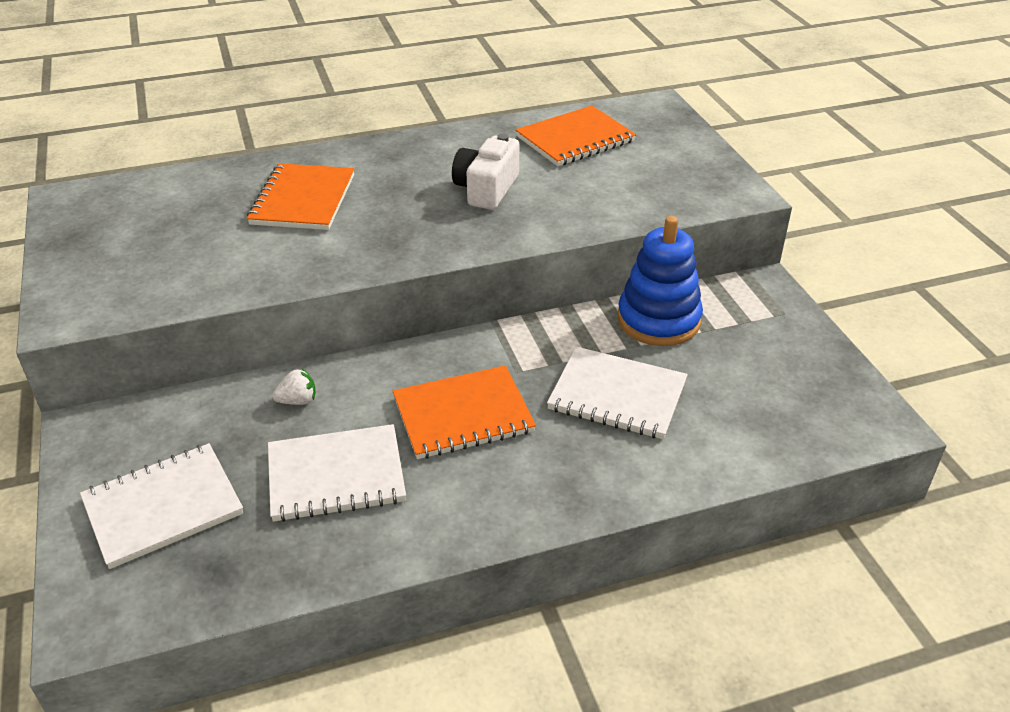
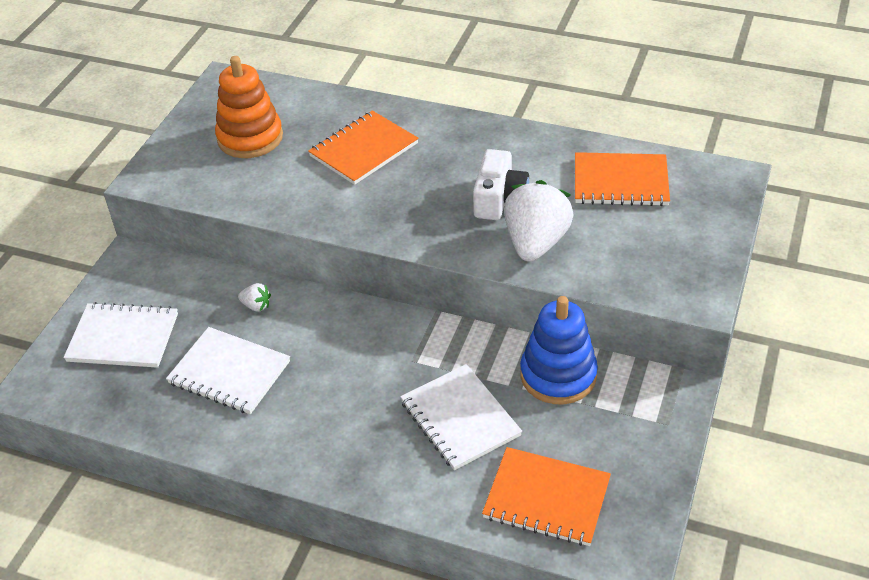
camera: 40 degrees right, 5 degrees up
(158, 234) = (250, 138): none -> orange stacking toy
(463, 415) = (344, 374): orange notebook -> orange notebook (546, 498)
(486, 189) = (499, 199): white camera -> white camera turned 135 degrees clockwise
(560, 208) = (535, 243): none -> white strawberry

